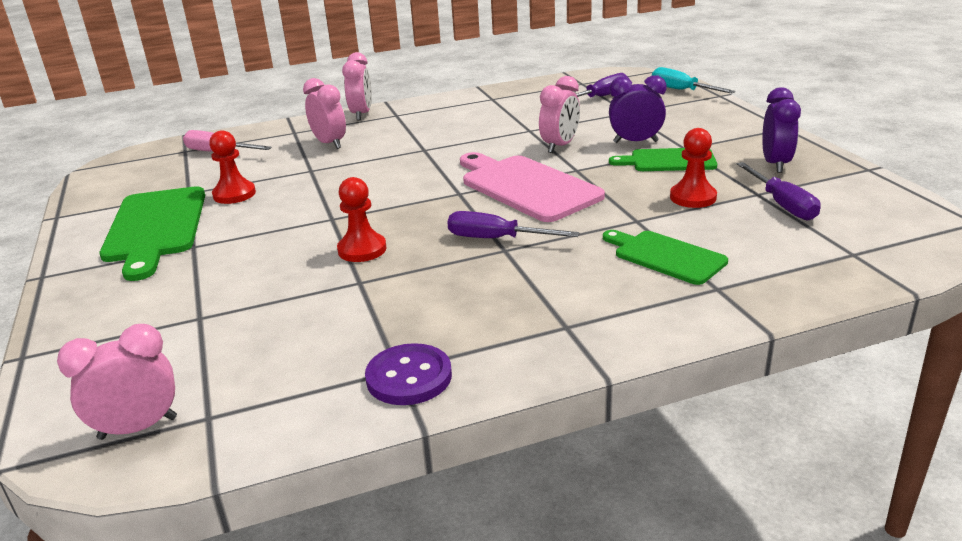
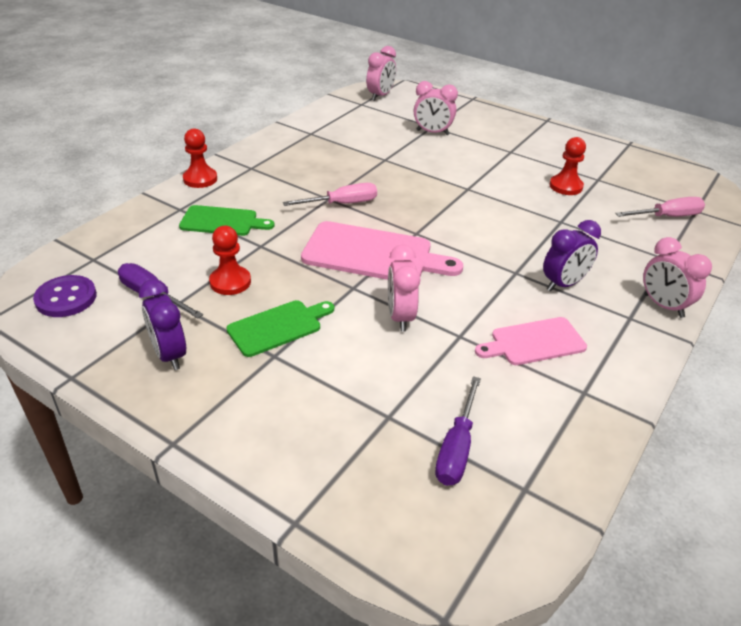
camera: 140 degrees right, 10 degrees up
(155, 228) = (556, 154): green cutting board -> none
(329, 144) = (606, 253): pink clock -> pink clock (432, 132)
(362, 250) = (413, 175): red pawn -> red pawn (200, 179)
(409, 377) = (302, 132): purple button -> purple button (66, 298)
(483, 118) = (534, 342): none -> pink cutting board
(496, 239) = (342, 204): purple screwdriver -> pink screwdriver
(635, 142) = (332, 350): purple clock -> purple clock (563, 284)
(681, 90) = (361, 519): turquoise screwdriver -> none

